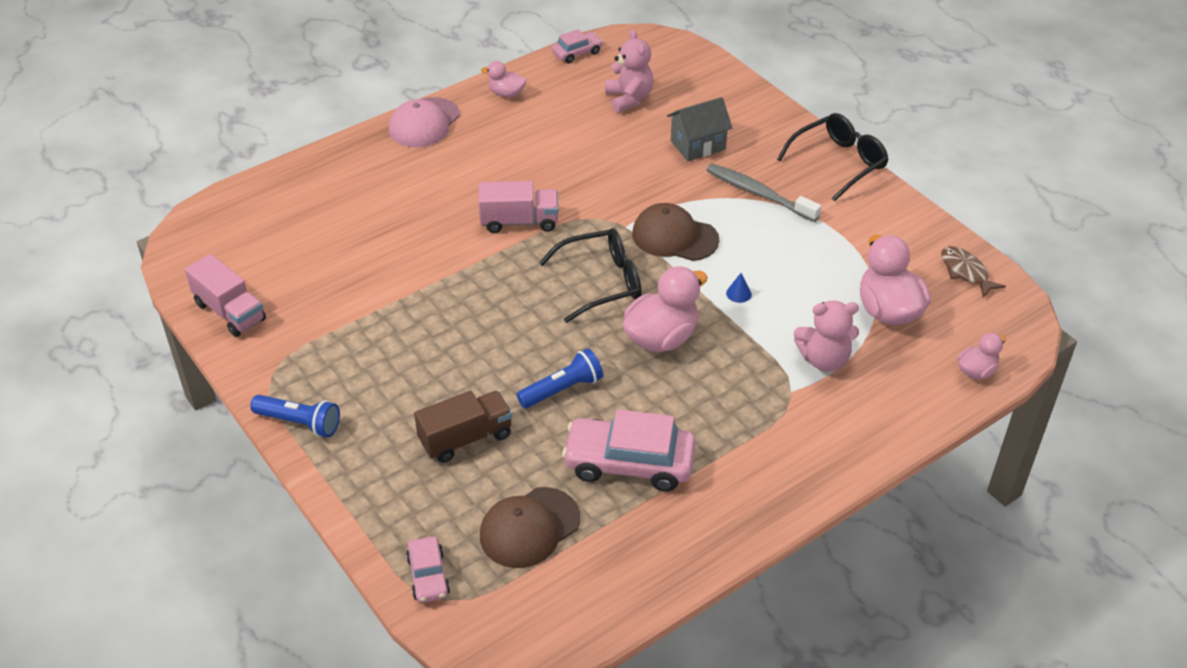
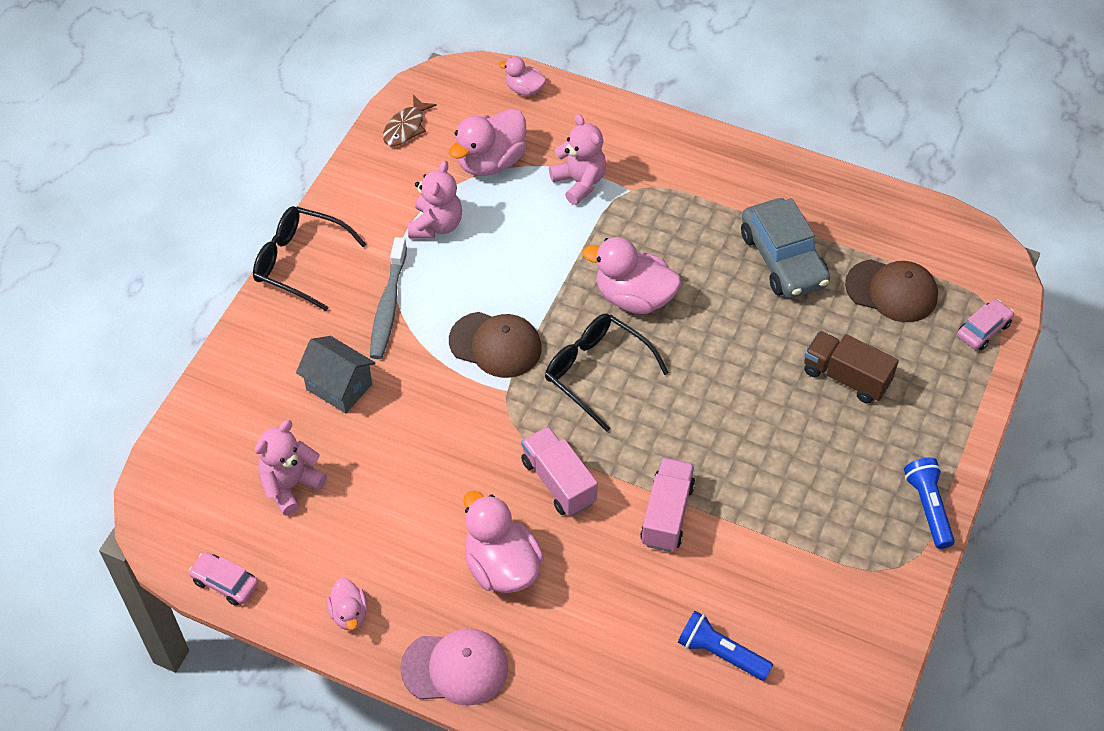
camera: 120 degrees left, 10 degrees up
(230, 312) = (857, 660): pink truck -> pink truck (667, 514)
(477, 169) = (501, 566): none -> pink duck
(562, 389) = (744, 338): blue flashlight -> blue flashlight (721, 653)
(629, 463) = (783, 259): pink car -> grey car
(674, 237) = (495, 345): brown cap -> brown cap turned 60 degrees counterclockwise
(738, 293) = (540, 267): blue cone -> none
(830, 249) = (436, 225): none -> pink teddy bear

